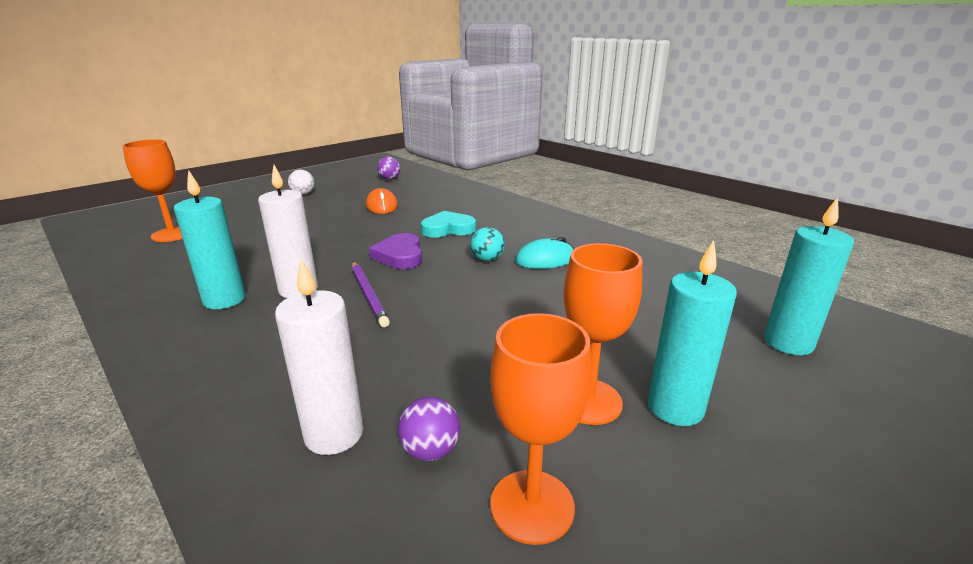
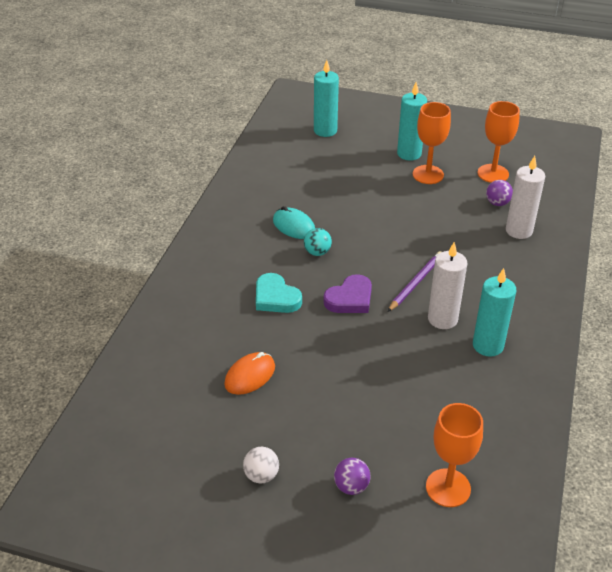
camera: 120 degrees left, 15 degrees up
(389, 179) = (148, 428): purple ball -> purple ball (351, 486)

